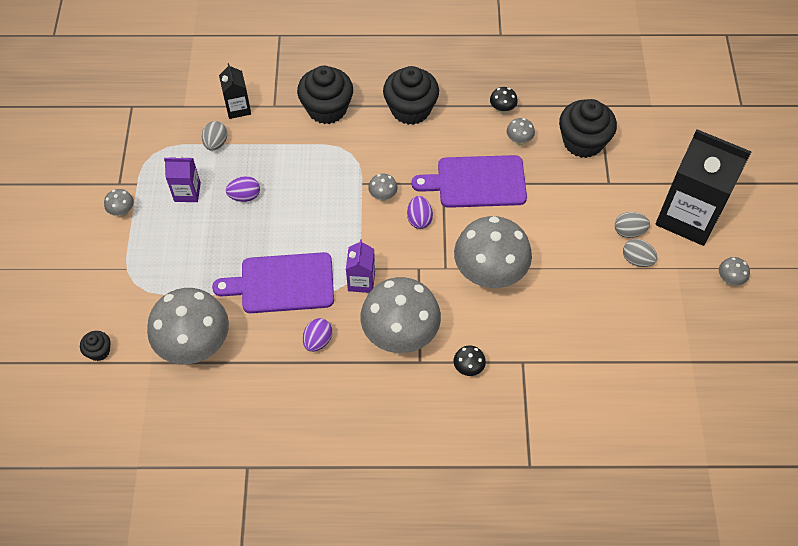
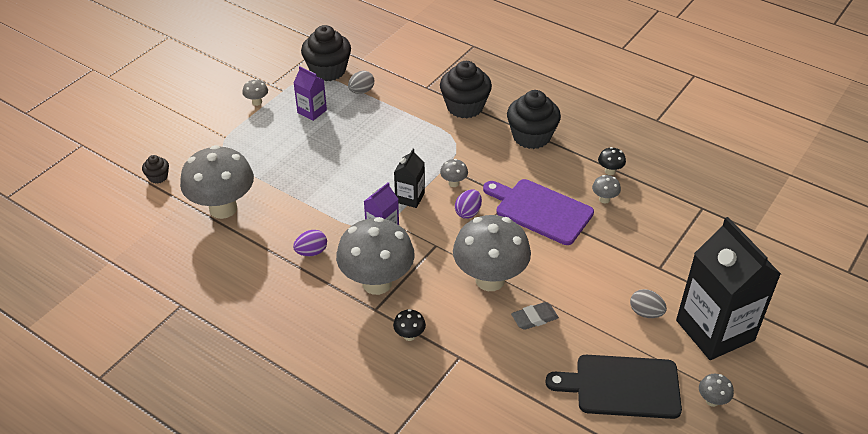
camera: 35 degrees right, 15 degrees down
(238, 108) = (398, 77): black carton -> black carton (410, 197)
(245, 196) = (349, 133): purple egg -> none
(282, 284) = (322, 201): purple cutting board -> none
(551, 289) = (534, 318): none -> grey eraser
(583, 142) = (662, 227): black cupcake -> black cupcake (328, 70)
(637, 260) = (633, 337): grey egg -> none
(660, 309) = (622, 387): none -> black cutting board

